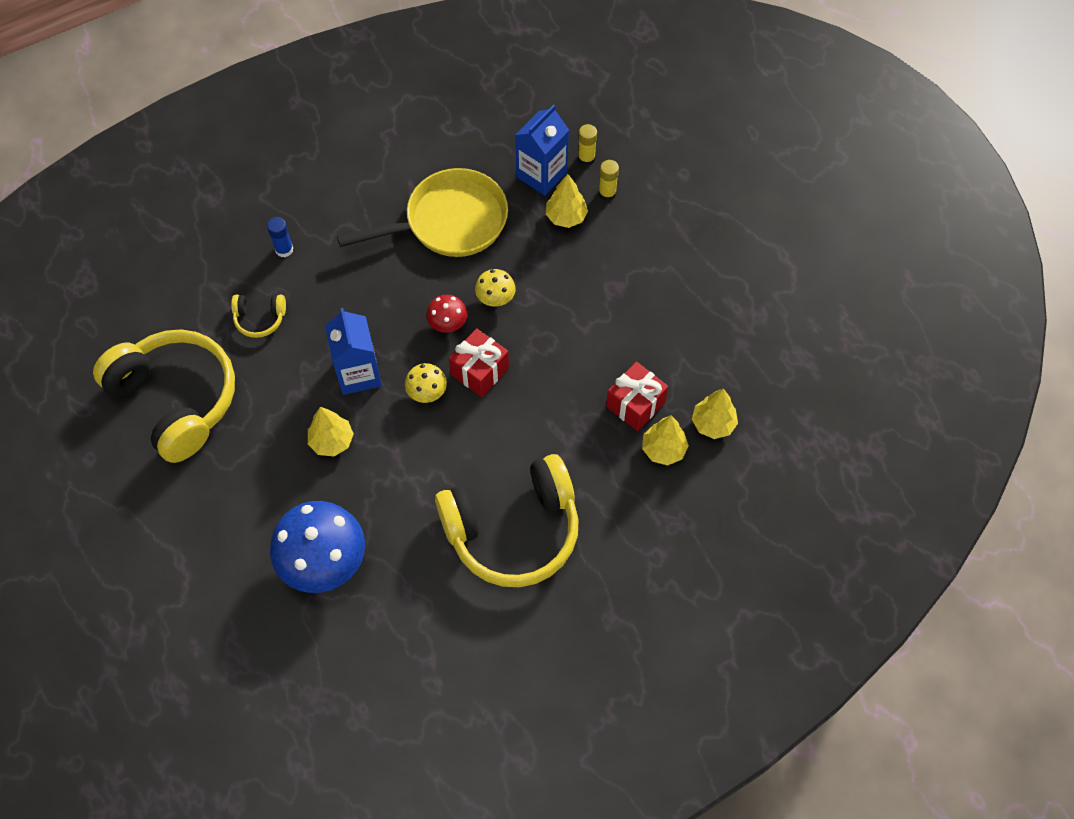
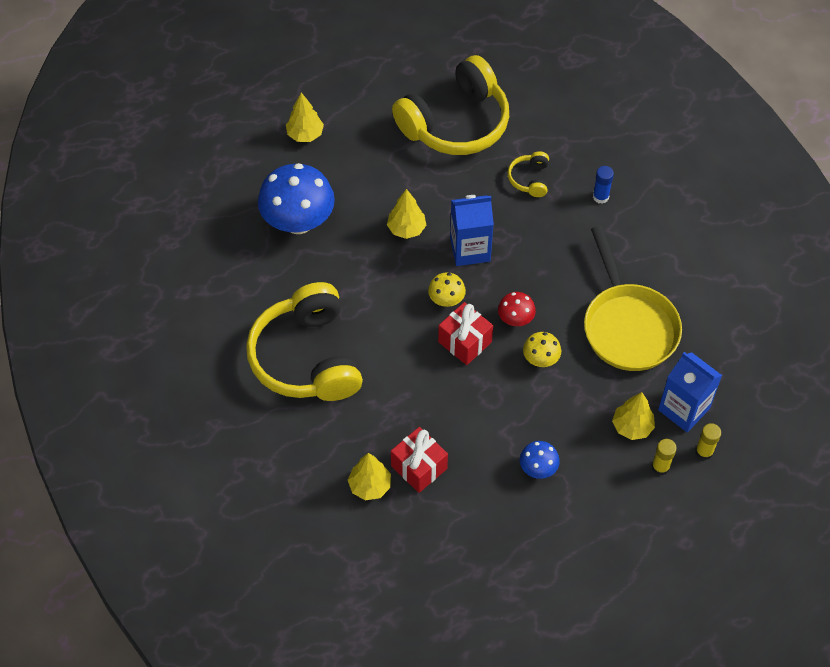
camera: 95 degrees right, 5 degrees down
(623, 296) = (538, 468): none -> blue mushroom
(713, 423) = (392, 532): yellow tree -> yellow tree (305, 134)

